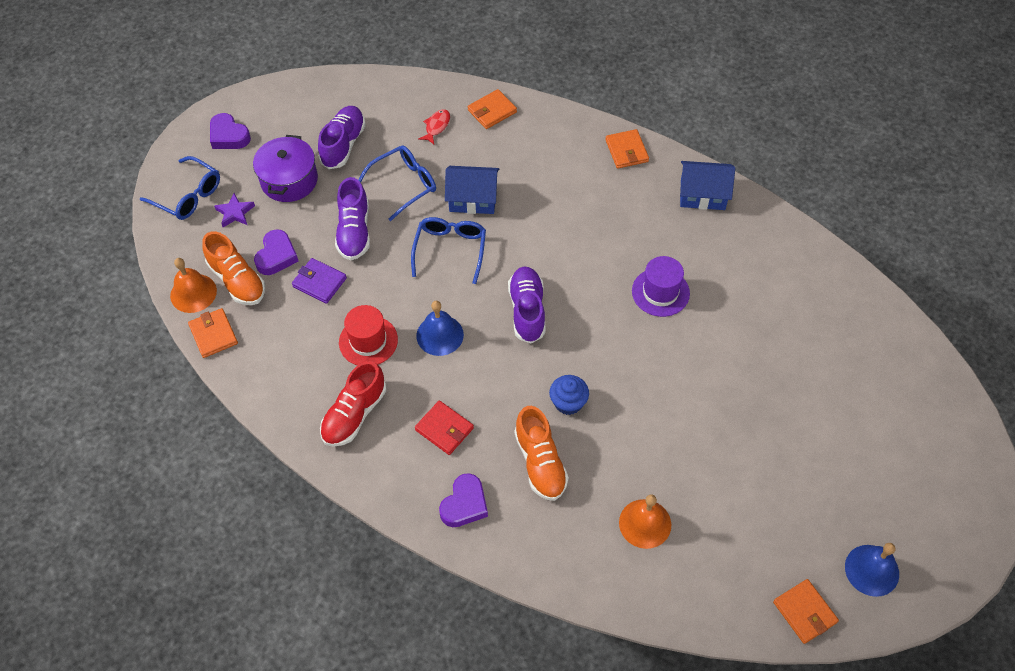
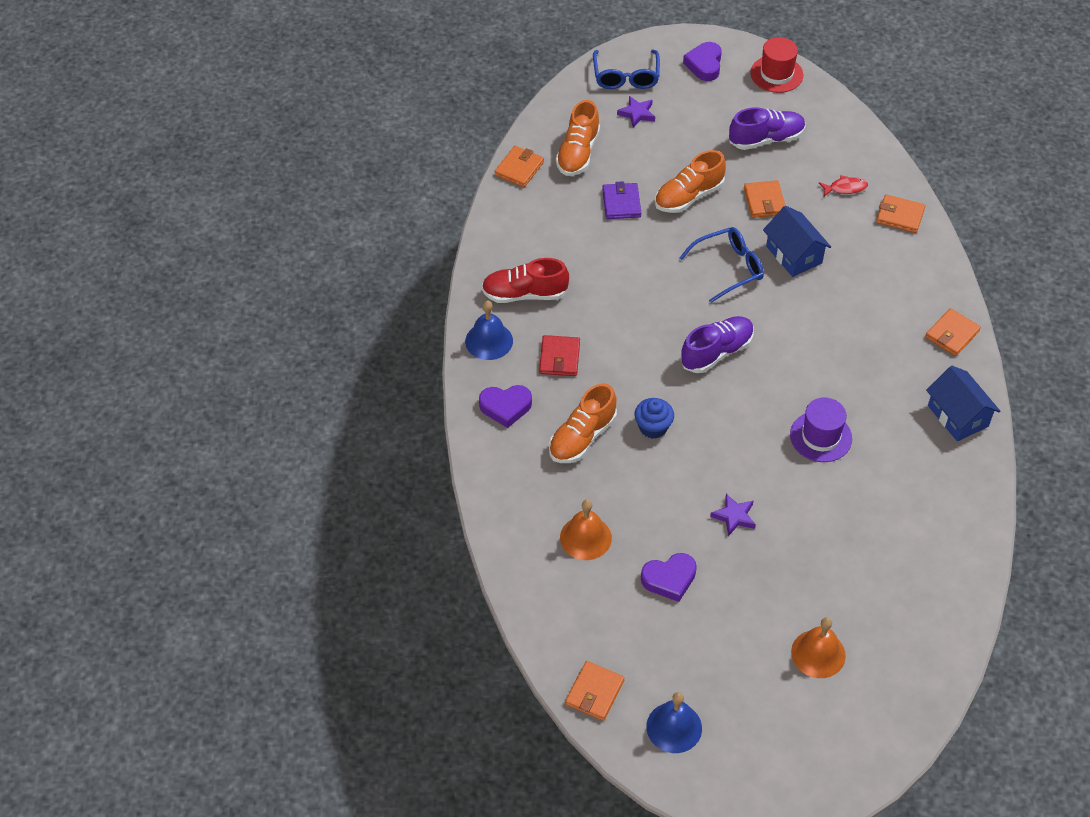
camera: 55 degrees right, 5 degrees down
(193, 293) = (544, 134): orange bell -> orange bell (818, 653)
(276, 256) = (621, 163): purple heart -> purple heart (669, 579)
(289, 180) = (698, 127): purple pot -> none
(354, 231) = (688, 196): purple shoe -> orange shoe
(368, 341) = (596, 265): red hat -> red hat (776, 74)
(404, 185) = (764, 201): blue glasses -> orange wallet
(440, 335) = (641, 307): blue bell -> blue bell (489, 341)
(696, 399) = (734, 516): none -> purple star

